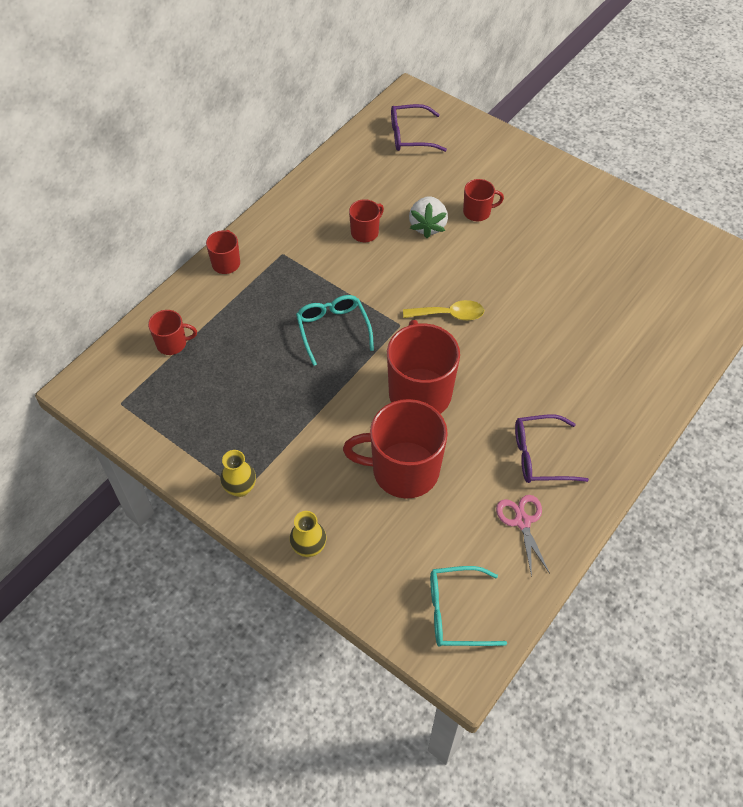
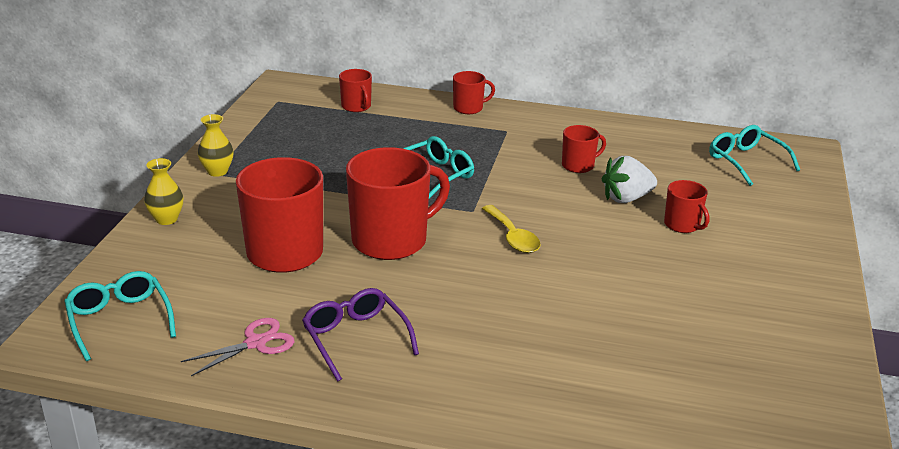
camera: 65 degrees right, 25 degrees down
(365, 232) = (578, 165): red mug -> red mug turned 45 degrees counterclockwise
(410, 136) = (746, 161): purple glasses -> turquoise glasses

